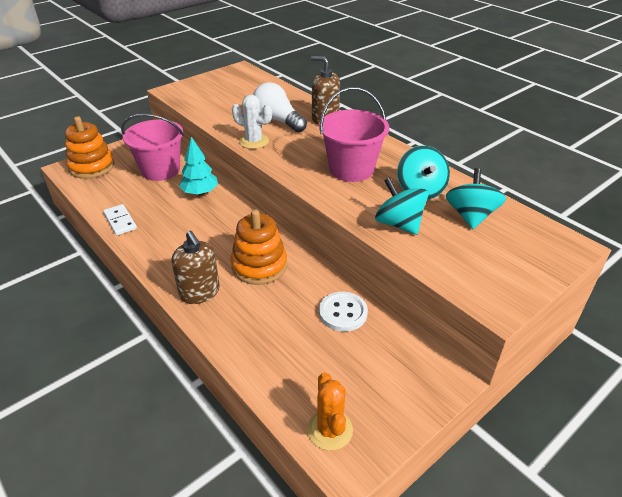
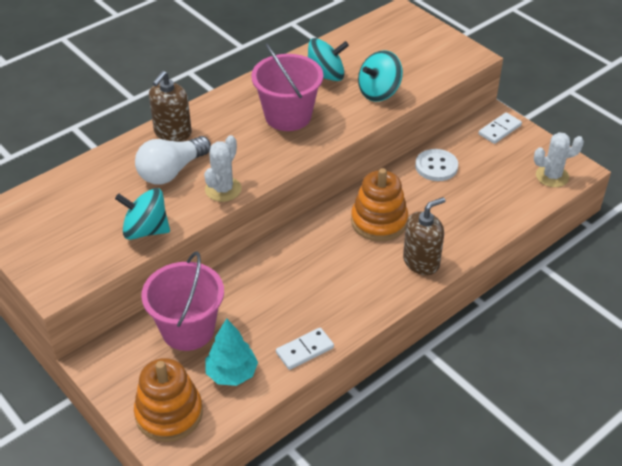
camera: 90 degrees left, 5 degrees up
(200, 192) = (246, 282): turquoise tree -> turquoise tree (231, 373)
(330, 430) = (552, 176): orange cactus -> white cactus
(420, 380) = (500, 130): none -> white domino
(470, 216) = (365, 53): turquoise spinning top -> turquoise spinning top (146, 230)

